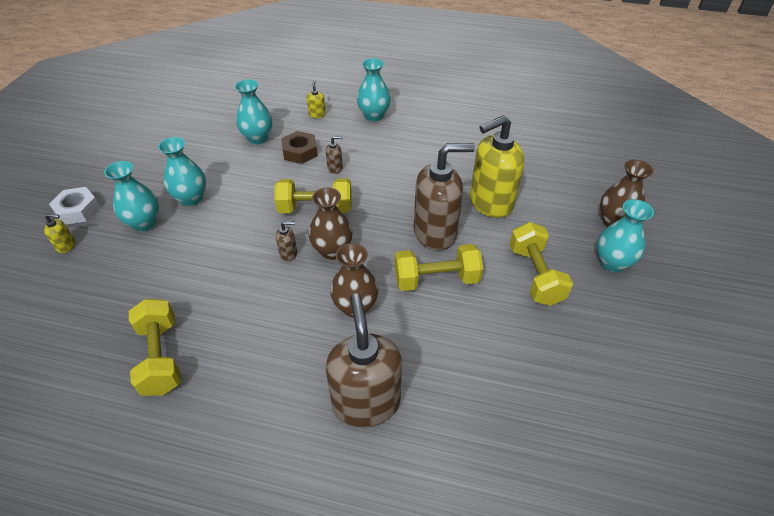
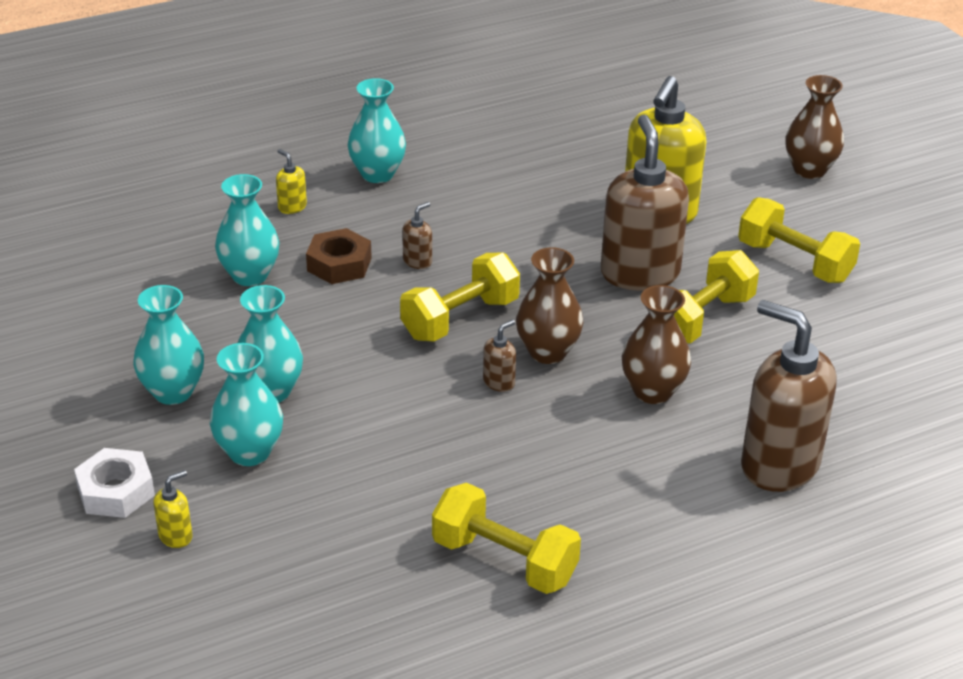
camera: 40 degrees left, 10 degrees down
(435, 233) = (639, 273): brown soap dispenser -> brown soap dispenser turned 45 degrees counterclockwise
(612, 263) = (852, 212): turquoise vase -> turquoise vase (173, 392)

